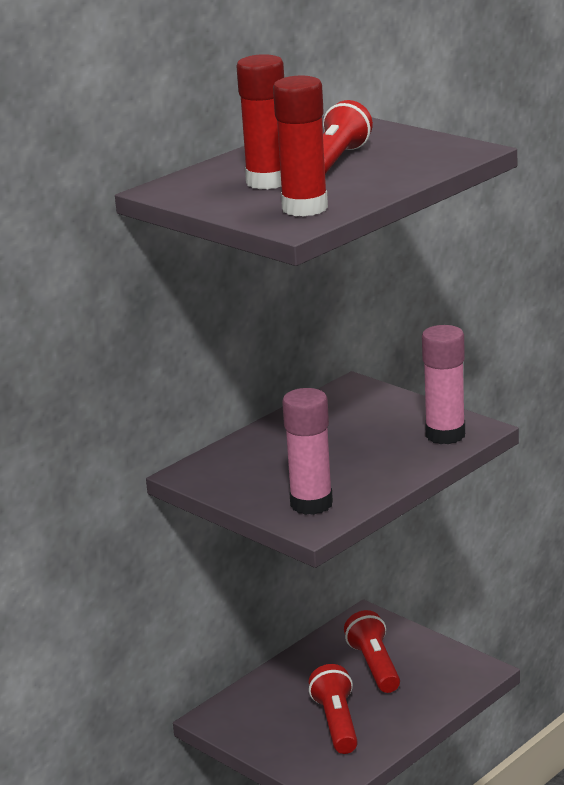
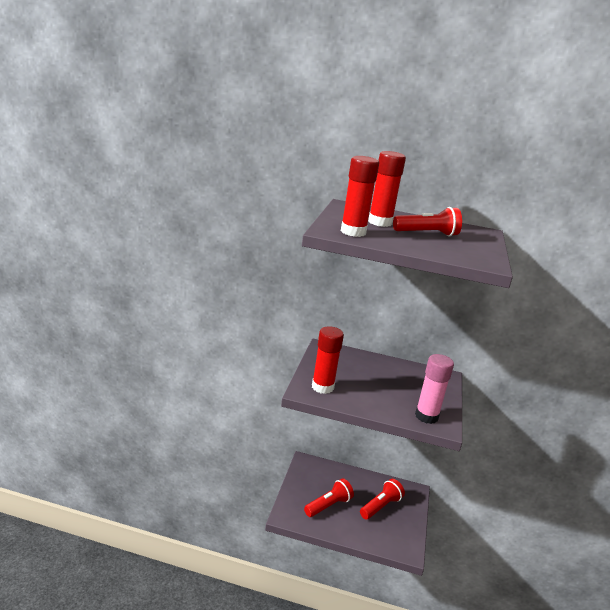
camera: 55 degrees right, 0 degrees up
(311, 504) = (322, 387): pink glue stick -> red glue stick

